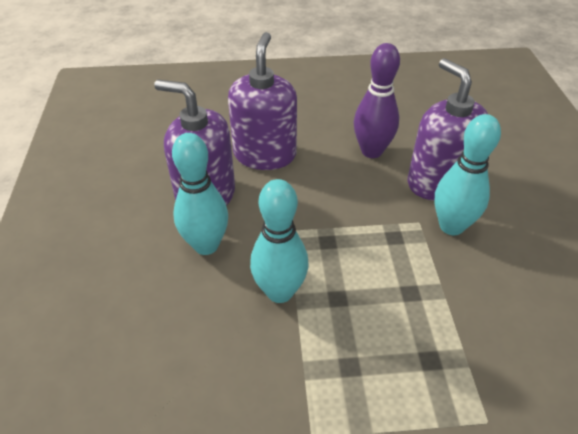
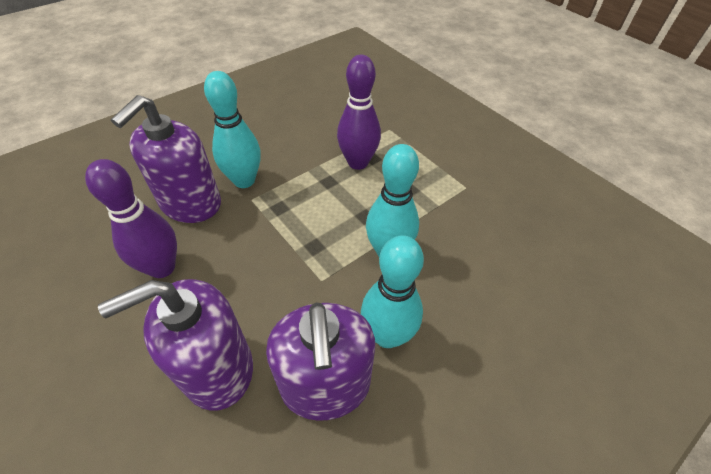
camera: 125 degrees left, 5 degrees up
(429, 339) = (358, 162): none -> purple bowling pin

